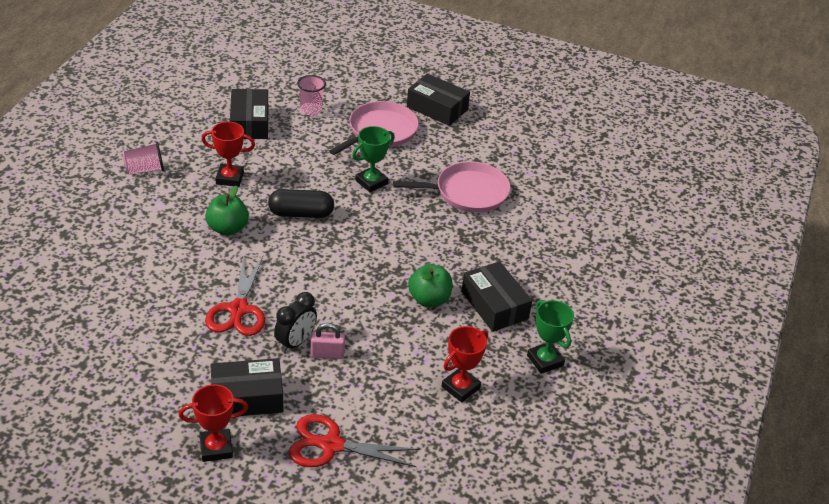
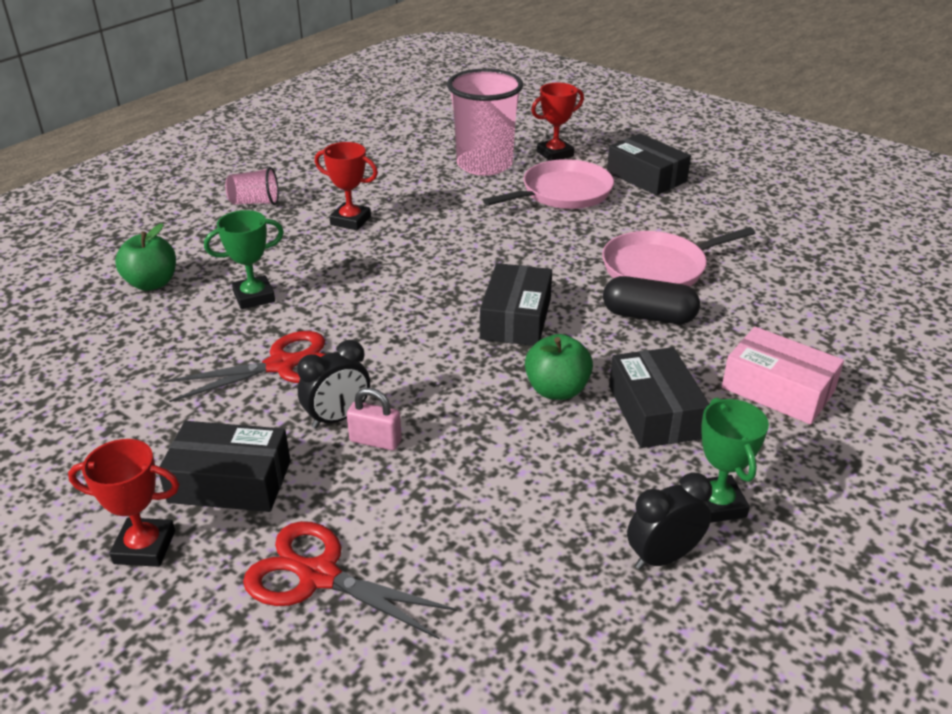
camera: 20 degrees right, 5 degrees down
(227, 228) = (319, 272): green apple -> green apple (152, 283)
(238, 309) = (281, 365): red scissors -> red scissors turned 135 degrees counterclockwise
(249, 123) = (404, 170): black box -> black box (516, 318)
(301, 214) = (421, 267): black capsule -> black capsule (648, 316)
(311, 110) = (484, 165): pink cup -> pink cup, size x2.06
(371, 182) = (529, 243): green trophy -> green trophy (254, 297)
(460, 387) = (562, 522): red trophy -> red trophy (555, 154)
(468, 192) = (658, 268): pink pan -> pink pan turned 150 degrees clockwise
(523, 398) = (663, 557): none -> black clock
(564, 277) = (777, 389): none -> pink box

